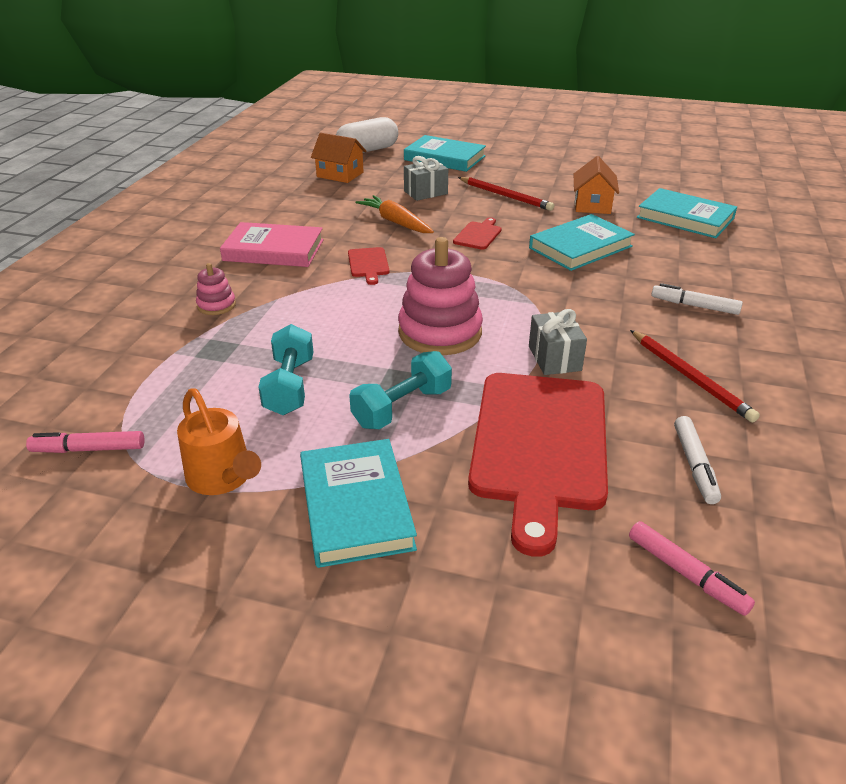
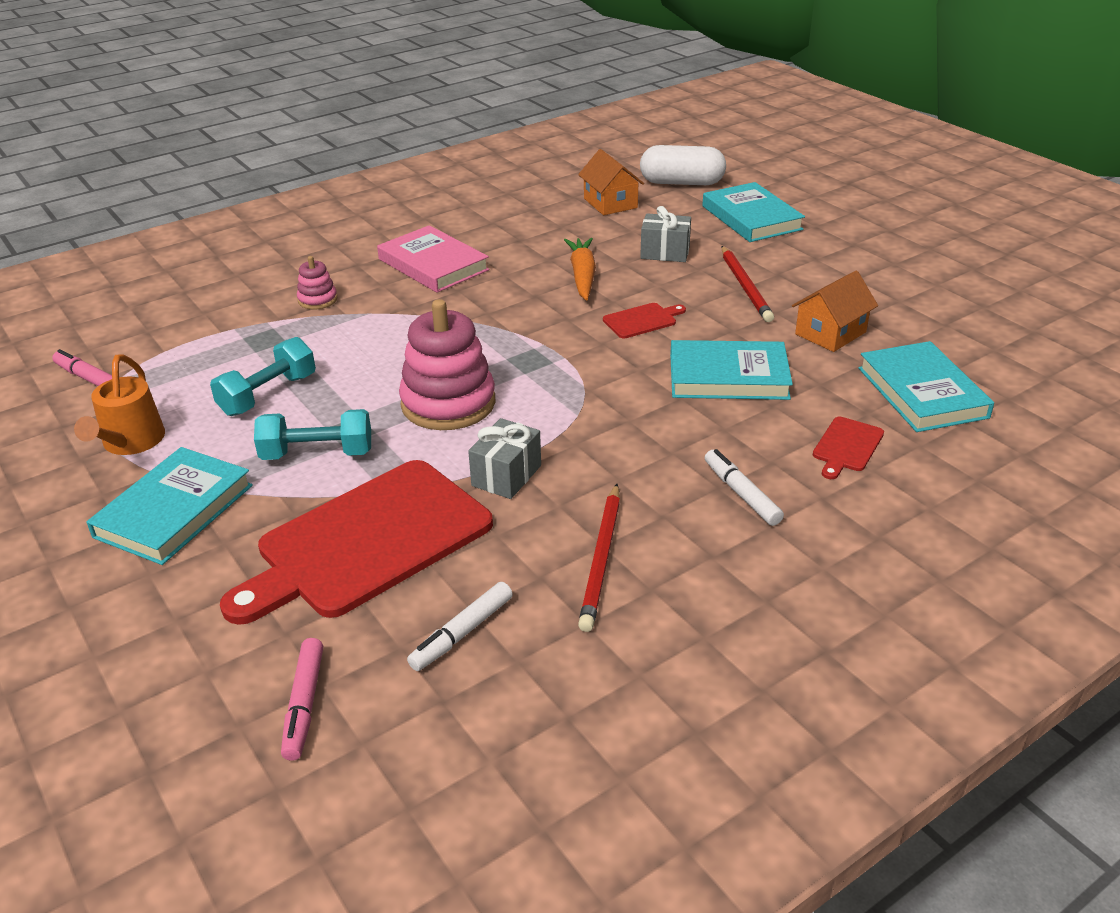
camera: 40 degrees right, 0 degrees up
(368, 264) = (491, 310): red cutting board -> red cutting board (846, 446)

